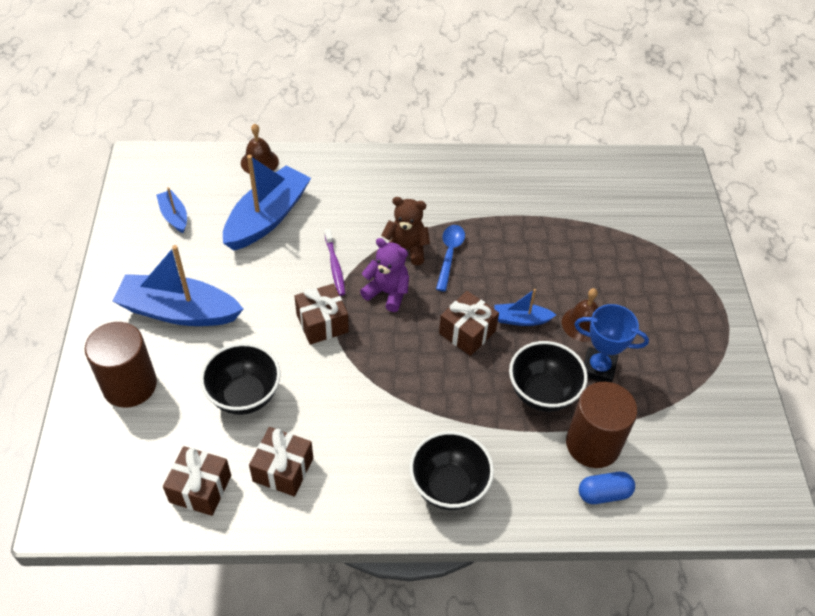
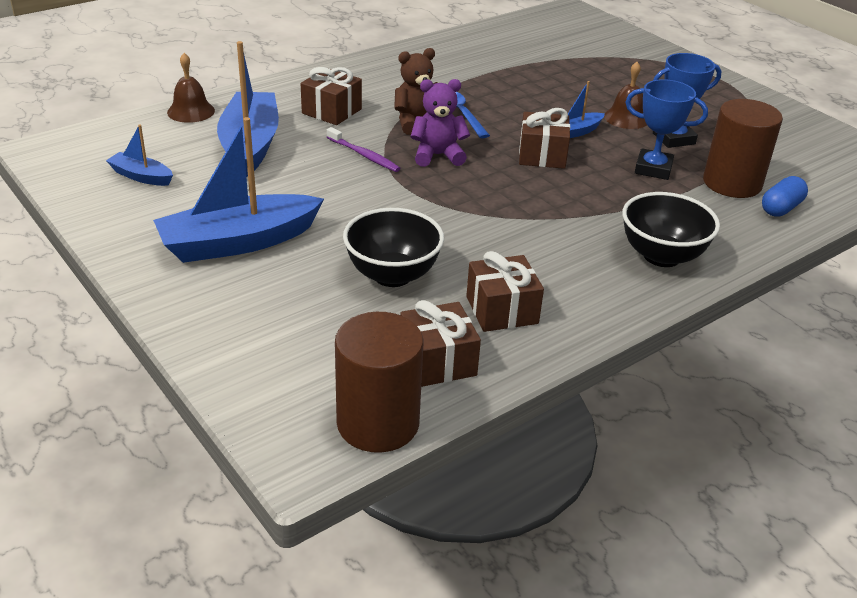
camera: 35 degrees left, 15 degrees down
(129, 385) = (253, 318): brown cylinder -> brown cylinder (378, 423)
(322, 323) = (403, 196): brown gift -> brown gift (332, 111)
(542, 393) = (653, 169): black bowl -> blue trophy

